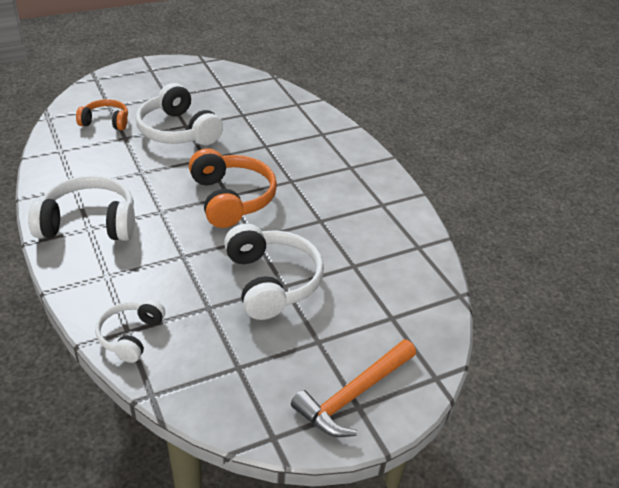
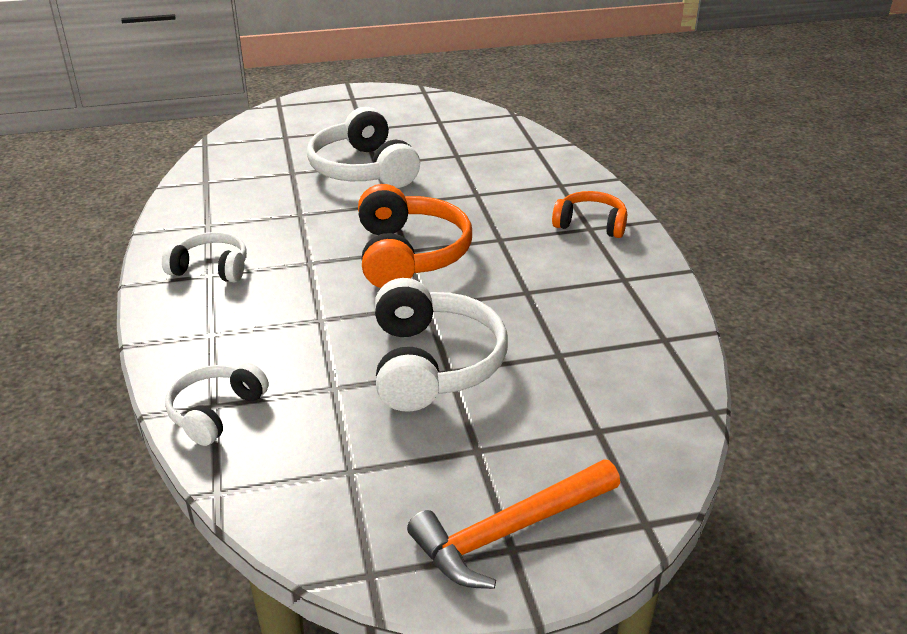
camera: 15 degrees right, 5 degrees down
(89, 223) = (211, 268): white headphones -> white headphones, size x0.59
(105, 122) = (274, 153): orange headphones -> orange headphones (590, 224)

